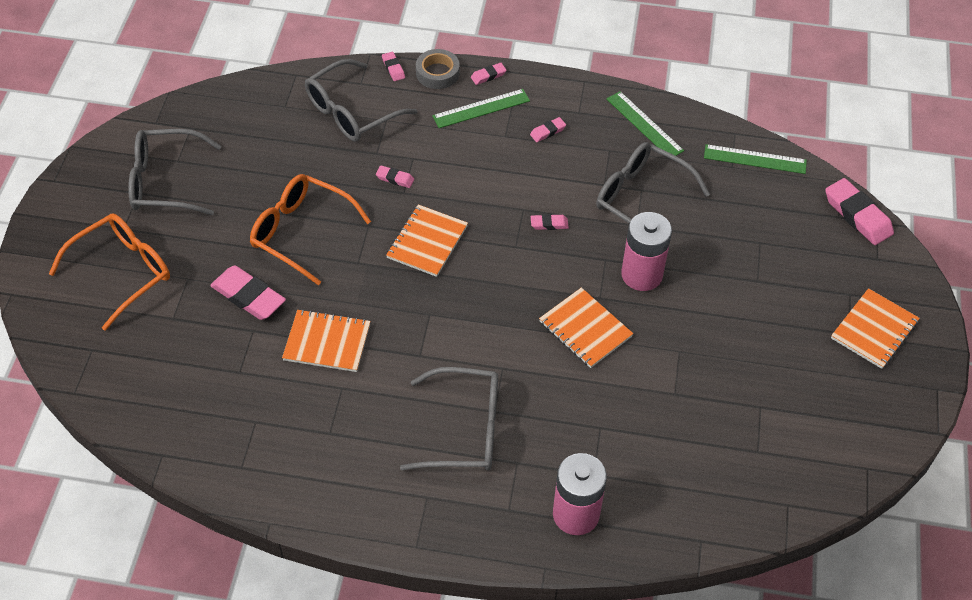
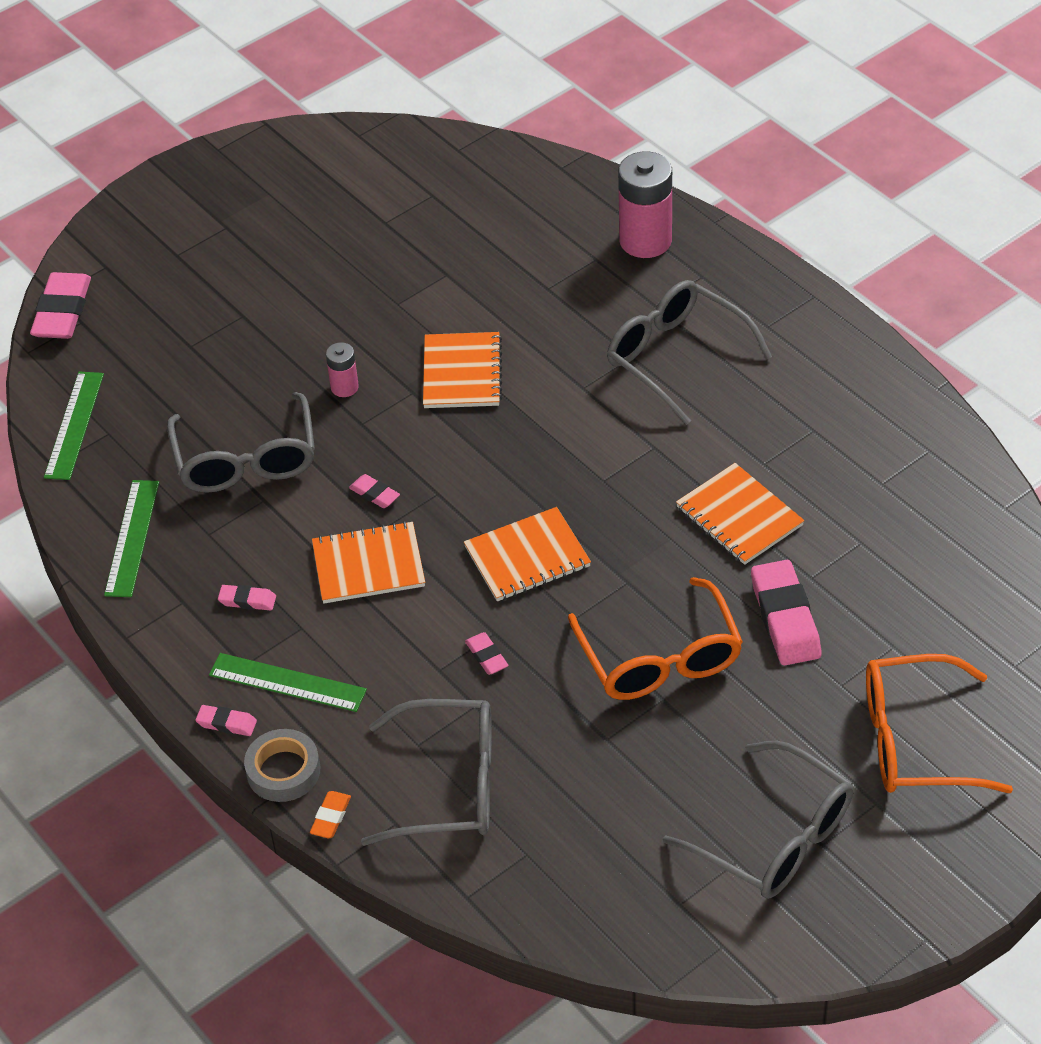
camera: 135 degrees left, 5 degrees down
(393, 68) = (330, 817): pink eraser -> orange eraser
(641, 275) = (344, 387): pink battery -> pink battery, size x0.51
(755, 159) = (74, 425): green ruler -> green ruler turned 45 degrees clockwise
(874, 330) = (200, 217): orange notebook -> orange notebook (368, 565)

